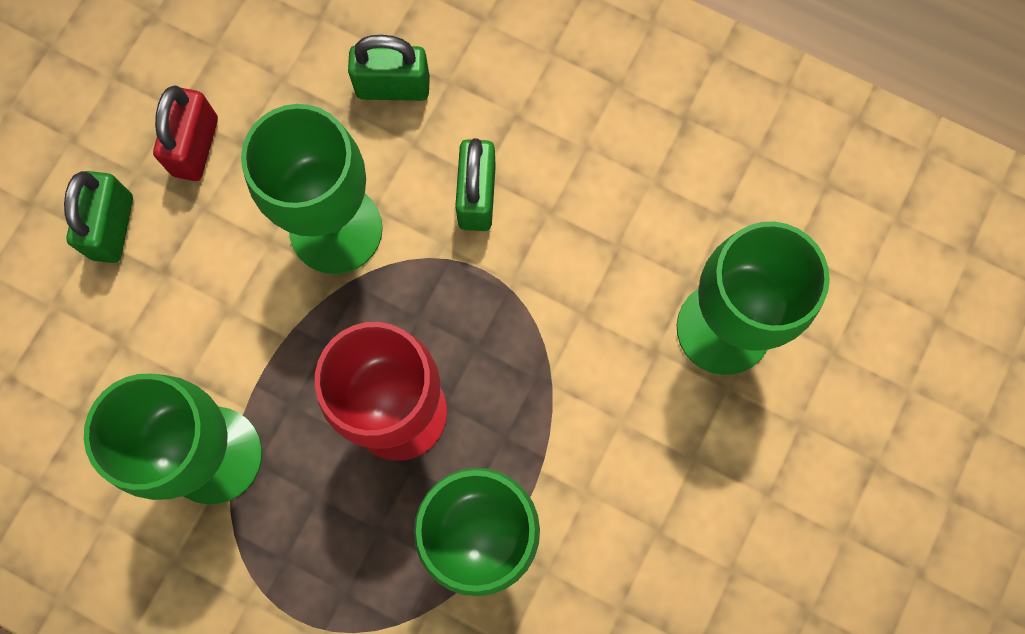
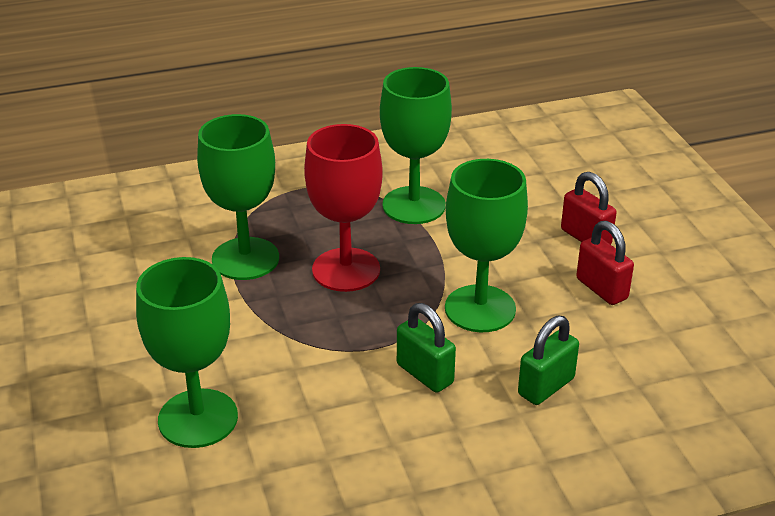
camera: 135 degrees right, 40 degrees down
(112, 227) = (585, 237): green padlock -> red padlock

